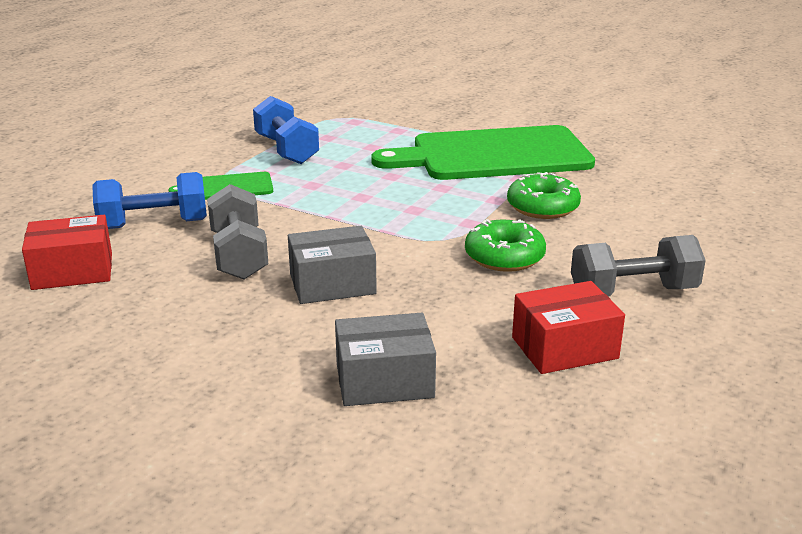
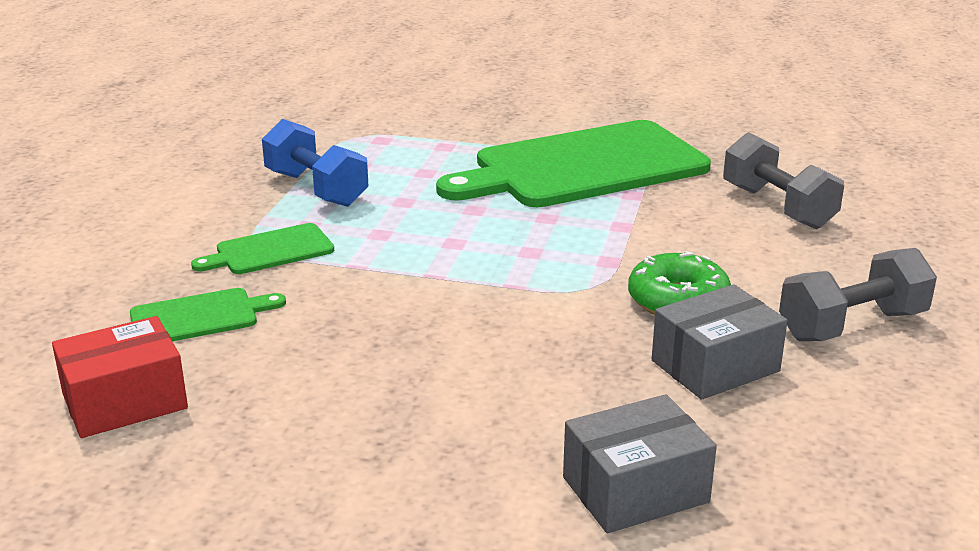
camera: 15 degrees left, 0 degrees up
(154, 224) = (199, 317): blue dumbbell -> green cutting board
(238, 255) = (343, 345): grey dumbbell -> grey dumbbell (777, 207)
(332, 284) = (490, 368): grey box -> grey box (715, 366)
(542, 207) = (683, 229): green donut -> none
(564, 348) = (819, 410): red box -> none

